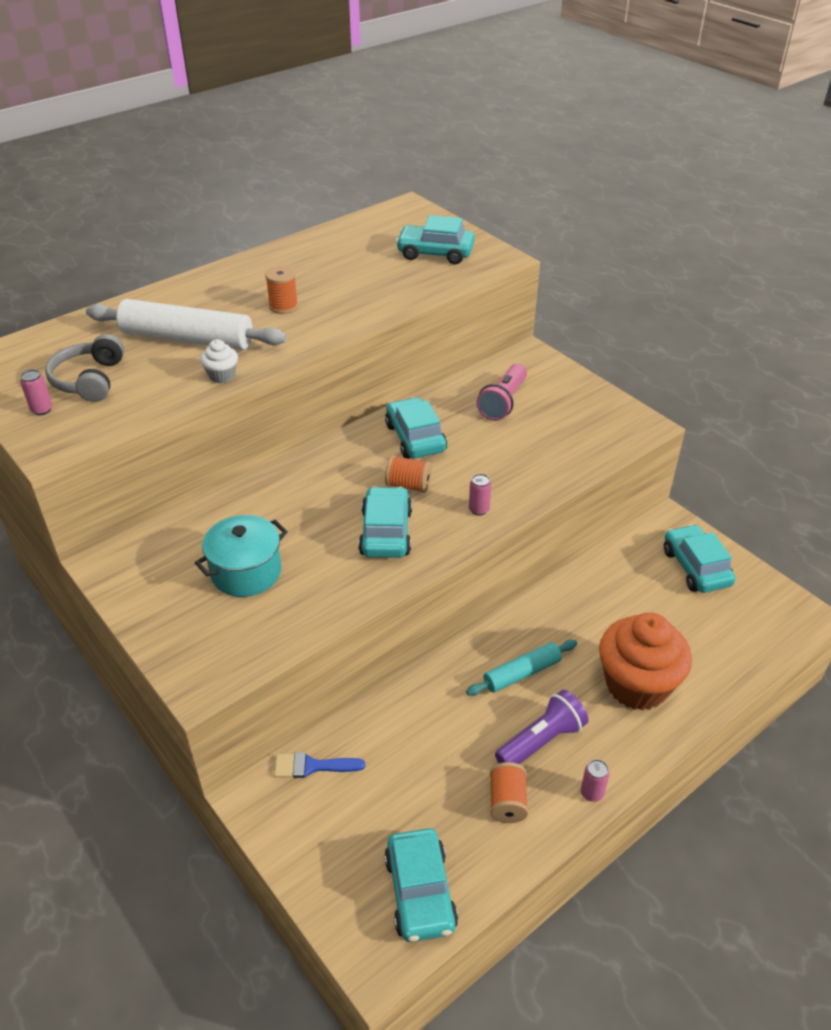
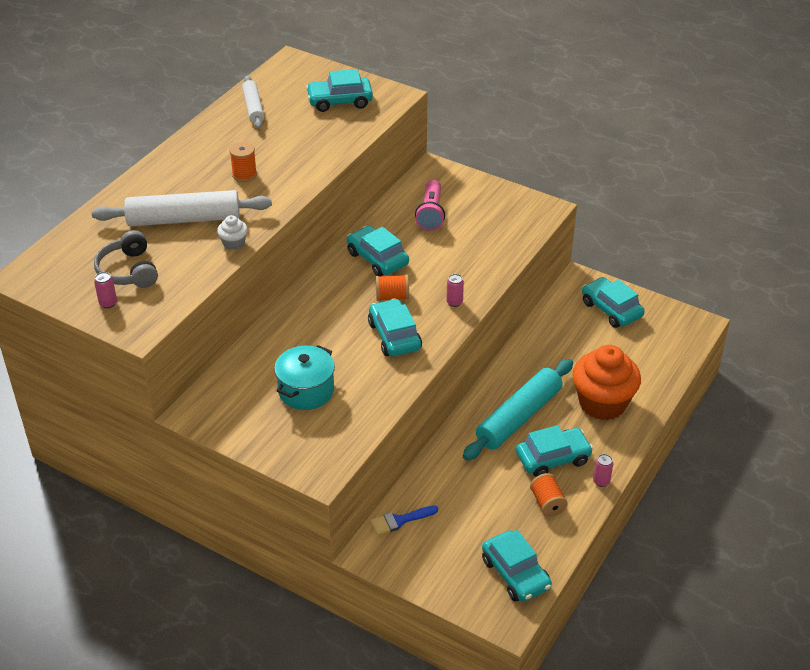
camera: 20 degrees left, 0 degrees up
(338, 243) = (253, 107): none -> white rolling pin
(522, 673) = (519, 417): turquoise rolling pin -> turquoise rolling pin, size x1.73
(541, 741) = (553, 458): purple flashlight -> turquoise car

